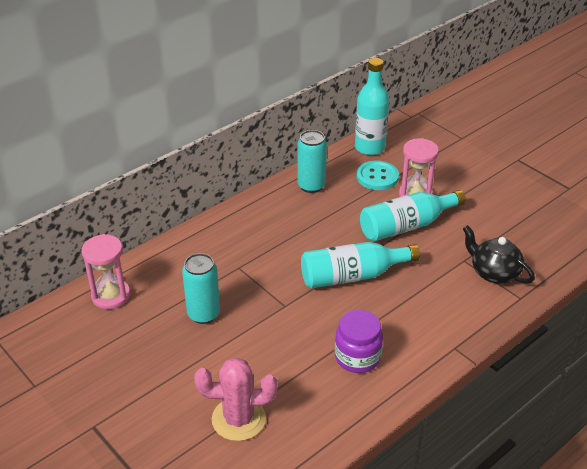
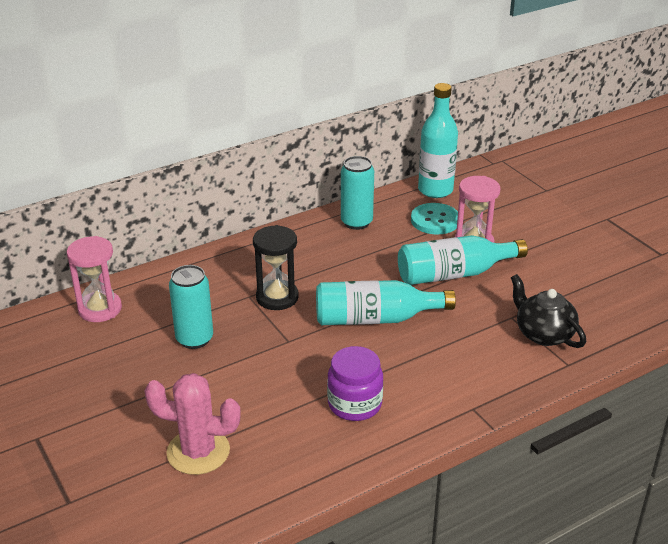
camera: 10 degrees right, 5 degrees down
(263, 266) = (277, 297): none -> black hourglass

